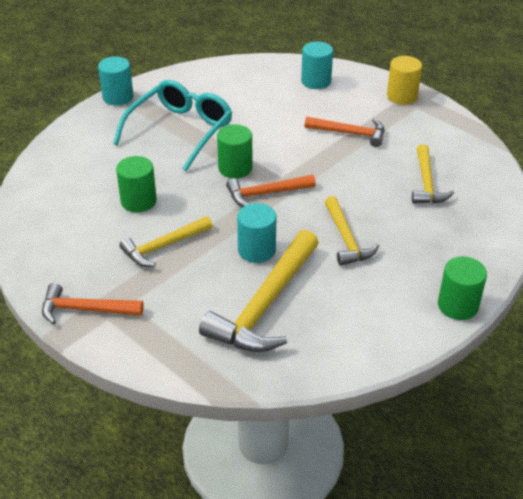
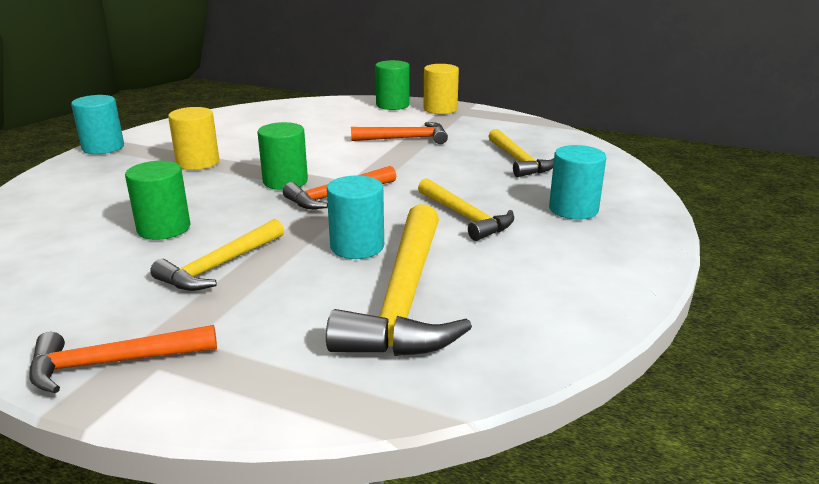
camera: 20 degrees left, 15 degrees down
(180, 131) = (198, 162): turquoise glasses -> yellow cylinder
(316, 81) = (341, 110): turquoise cylinder -> turquoise cylinder (573, 209)
(457, 306) = (649, 251): green cylinder -> green cylinder (392, 105)

